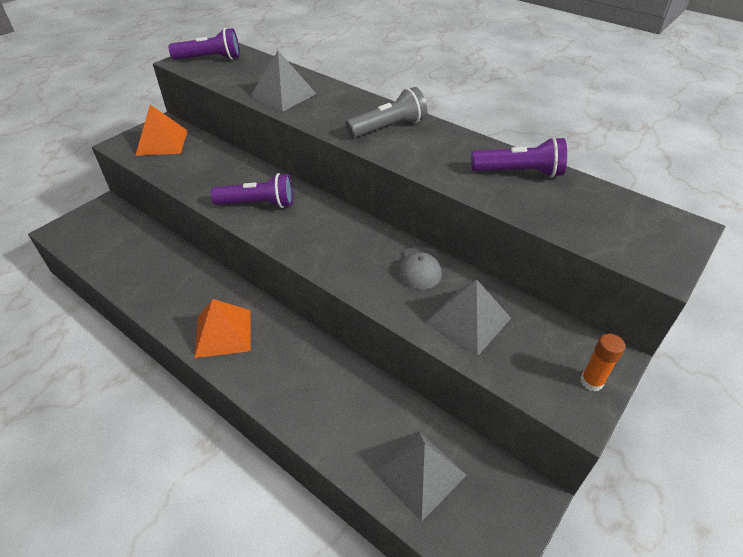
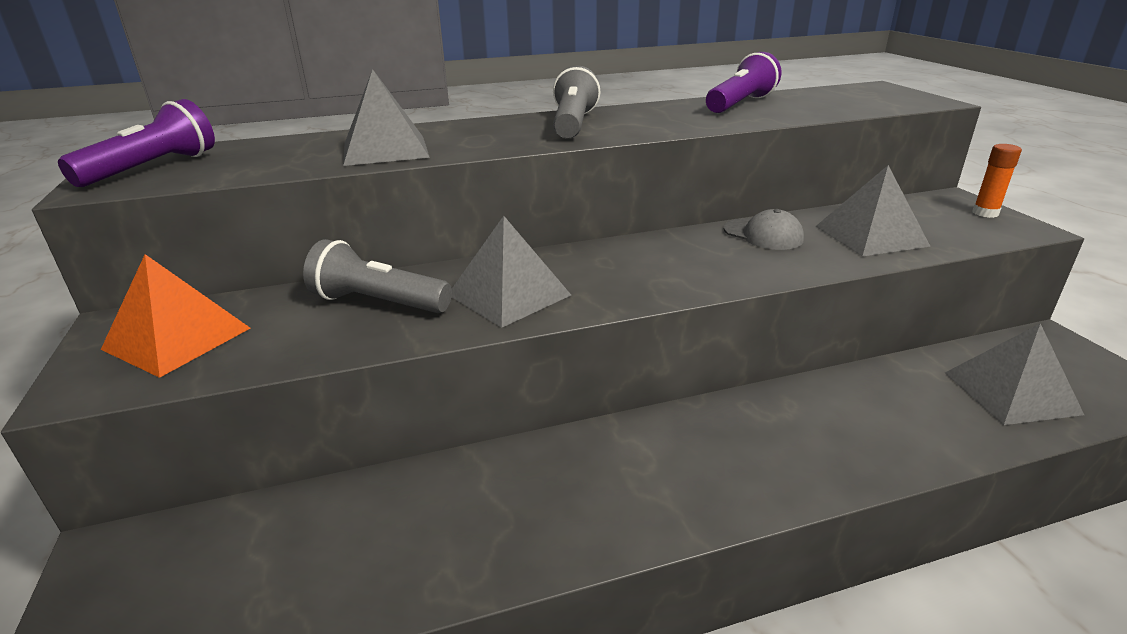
camera: 55 degrees left, 15 degrees down
(223, 172) = (378, 302): none -> grey flashlight
(223, 333) = (667, 483): orange pyramid -> none
(258, 204) = (509, 294): purple flashlight -> grey pyramid

